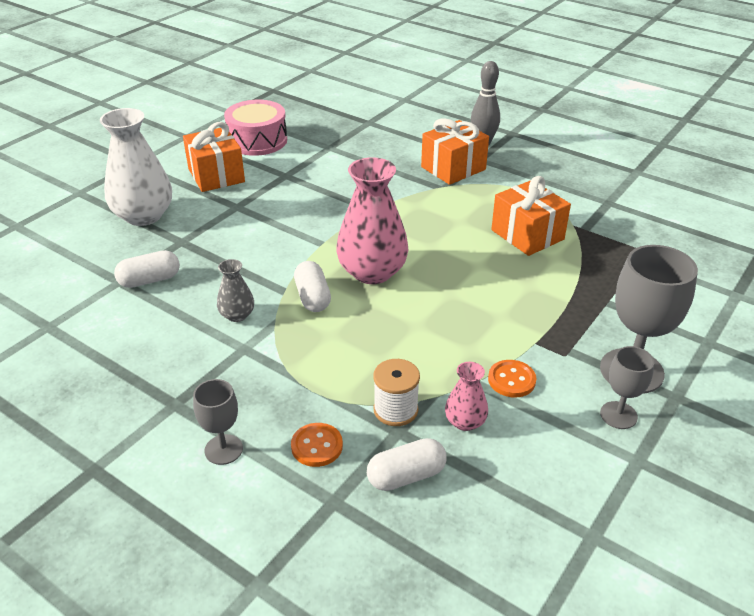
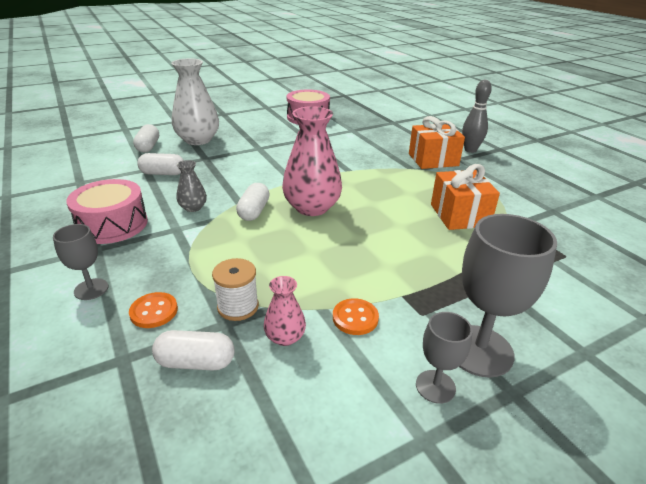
camera: 25 degrees right, 5 degrees down
(85, 245) = (148, 147): none -> white capsule
(161, 368) = (112, 224): none -> pink drum
(216, 175) = (263, 129): orange gift -> none

